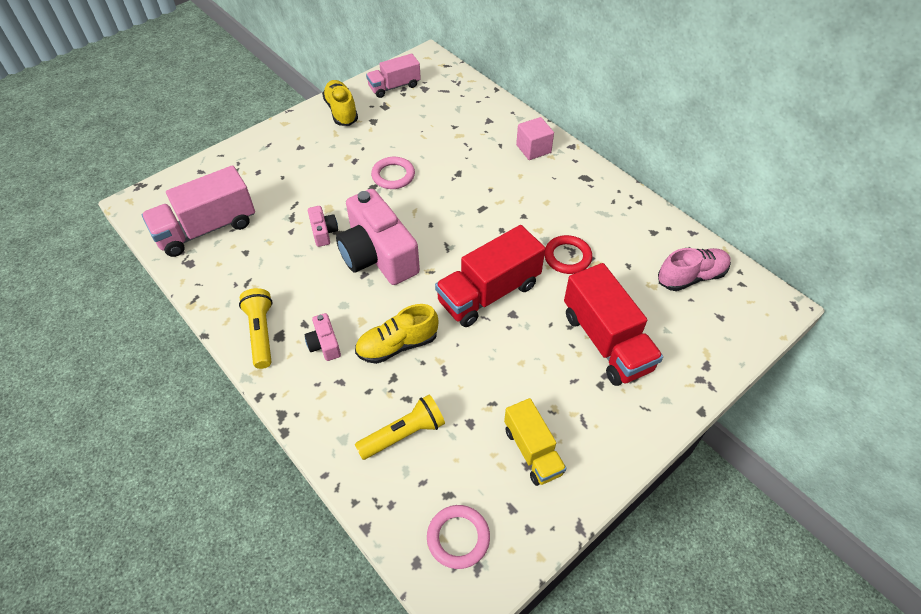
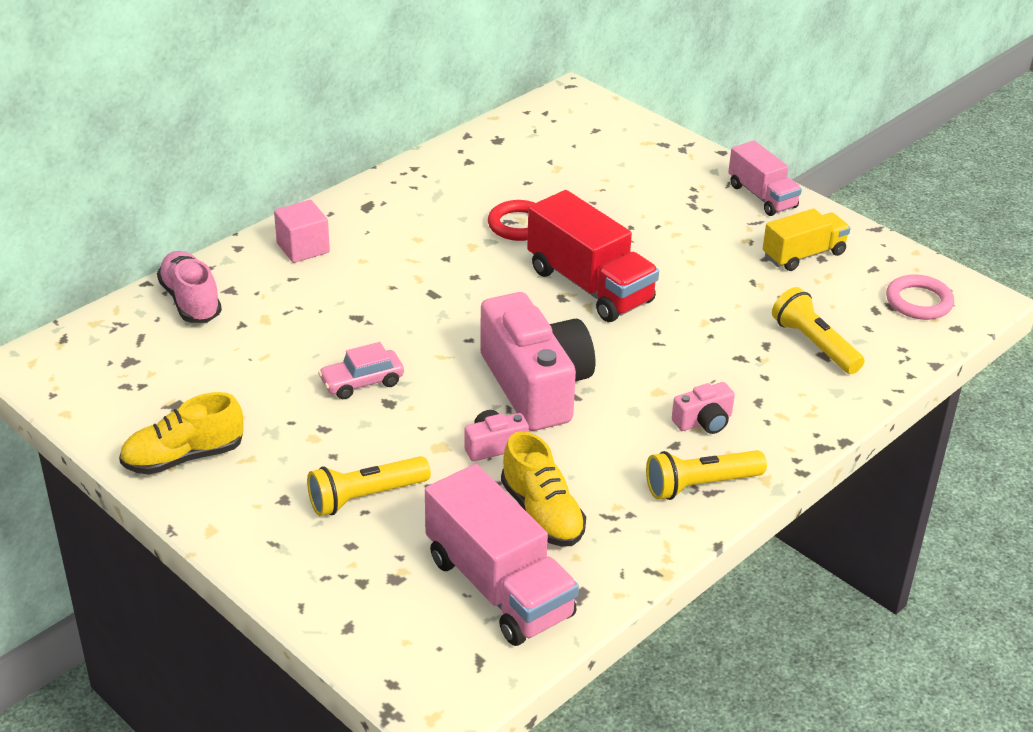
camera: 95 degrees left, 15 degrees down
(293, 177) = (365, 497): none -> yellow flashlight
(378, 255) = (536, 385): pink camera -> pink camera turned 75 degrees counterclockwise
(393, 175) = (362, 382): pink ring -> pink car
(394, 87) = (118, 397): pink truck -> pink truck (762, 196)
(397, 345) = (690, 357): yellow shoe -> yellow shoe (542, 513)
(606, 341) = (646, 203): red truck -> none
(691, 277) = (539, 142): pink shoe -> pink shoe (191, 301)

